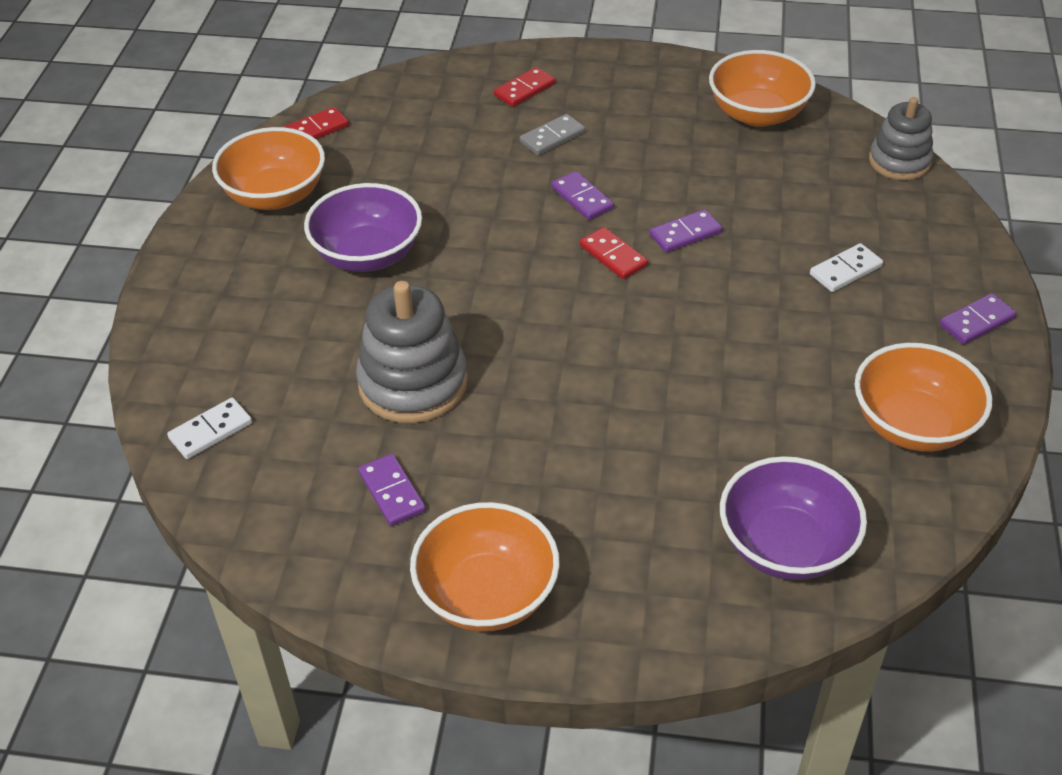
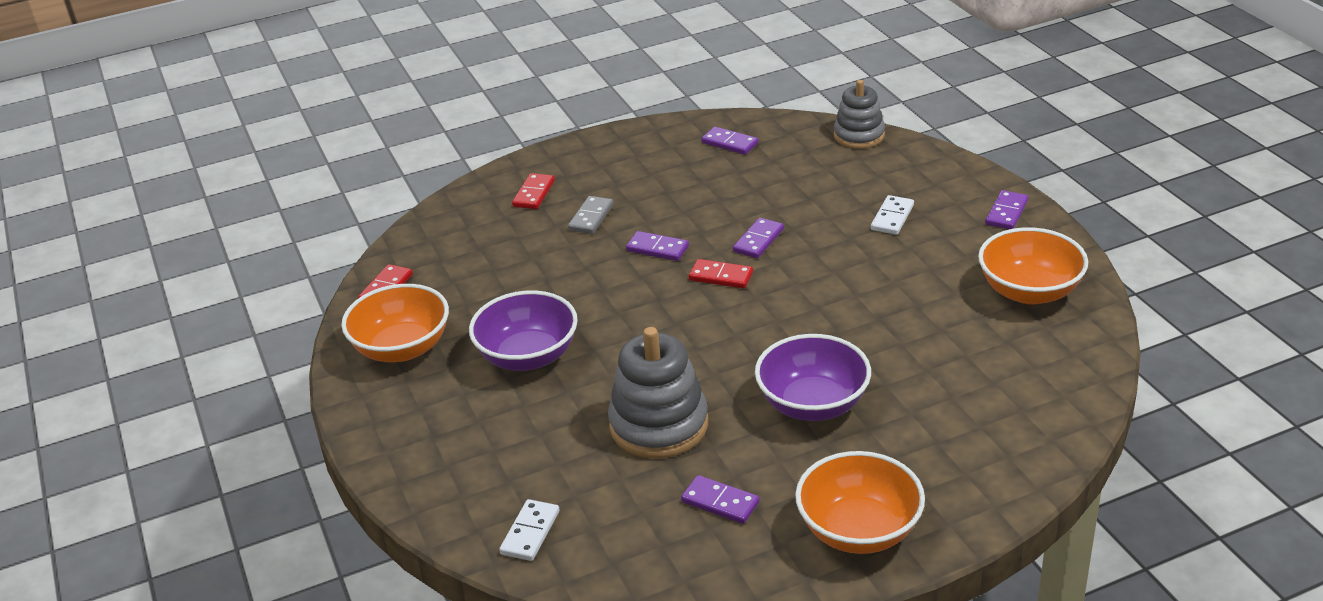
camera: 30 degrees left, 10 degrees down
(757, 114) = (729, 143): orange bowl -> purple domino
(785, 546) = (1024, 400): purple bowl -> purple bowl (813, 404)

